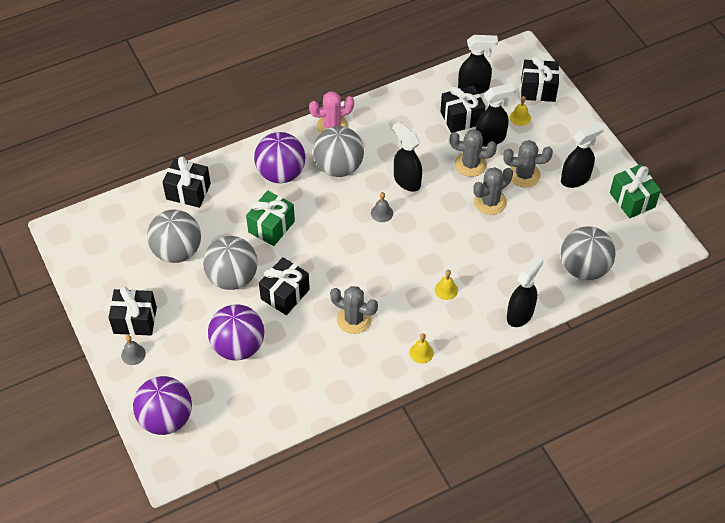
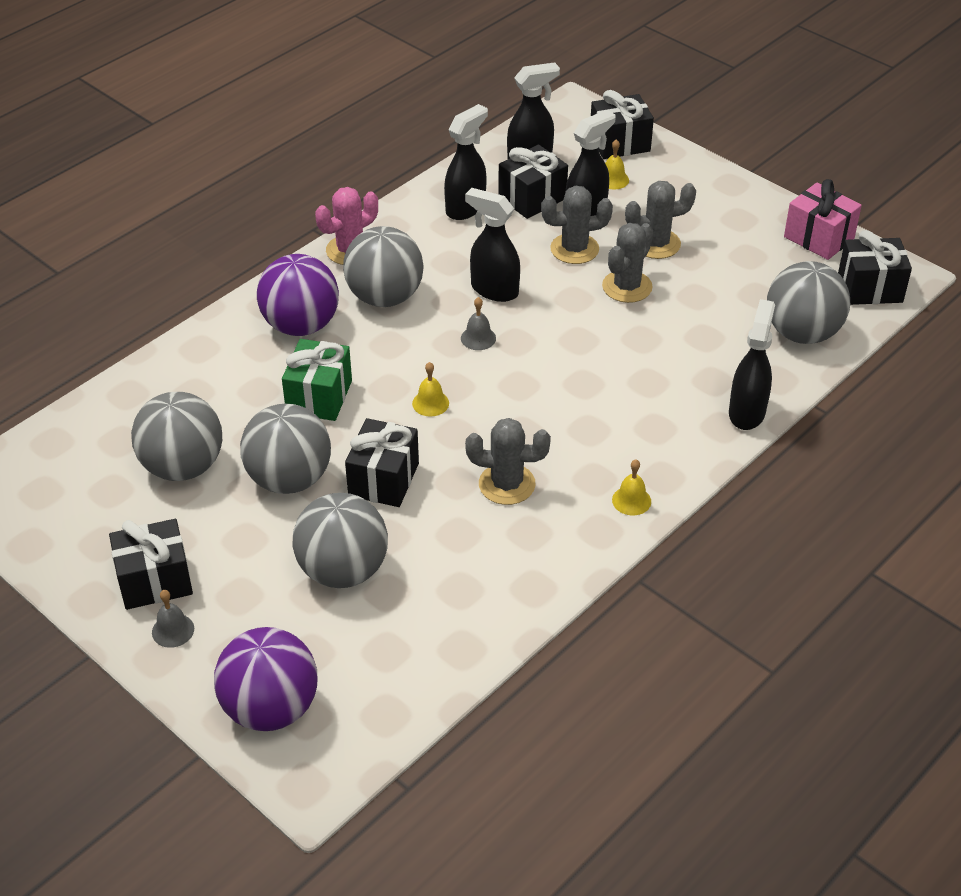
camera: 20 degrees left, 10 degrees down
(188, 191) = (165, 383): black gift -> black gift (870, 288)
(238, 346) = (343, 570): purple ball -> grey ball
(446, 289) = (624, 410): yellow bell -> yellow bell (430, 403)
(575, 178) = (729, 231): black spray bottle -> black spray bottle (466, 208)
(632, 200) = (818, 238): green gift -> pink gift

